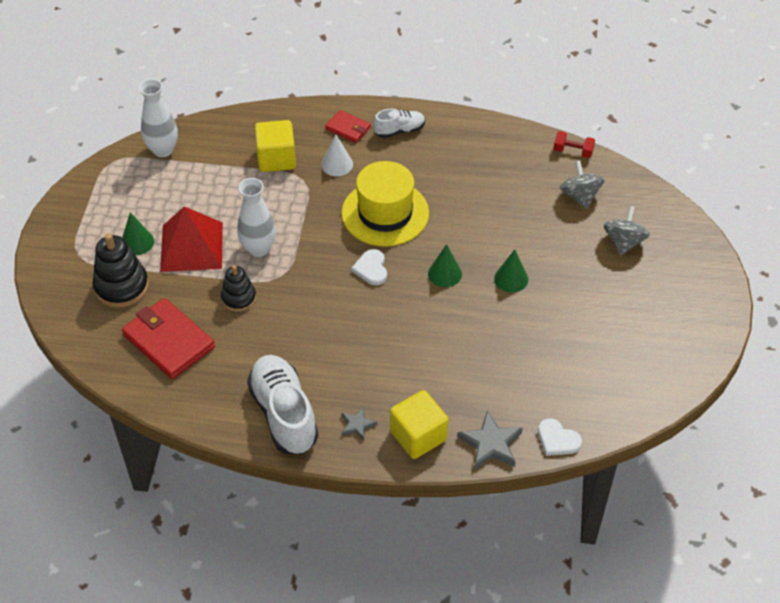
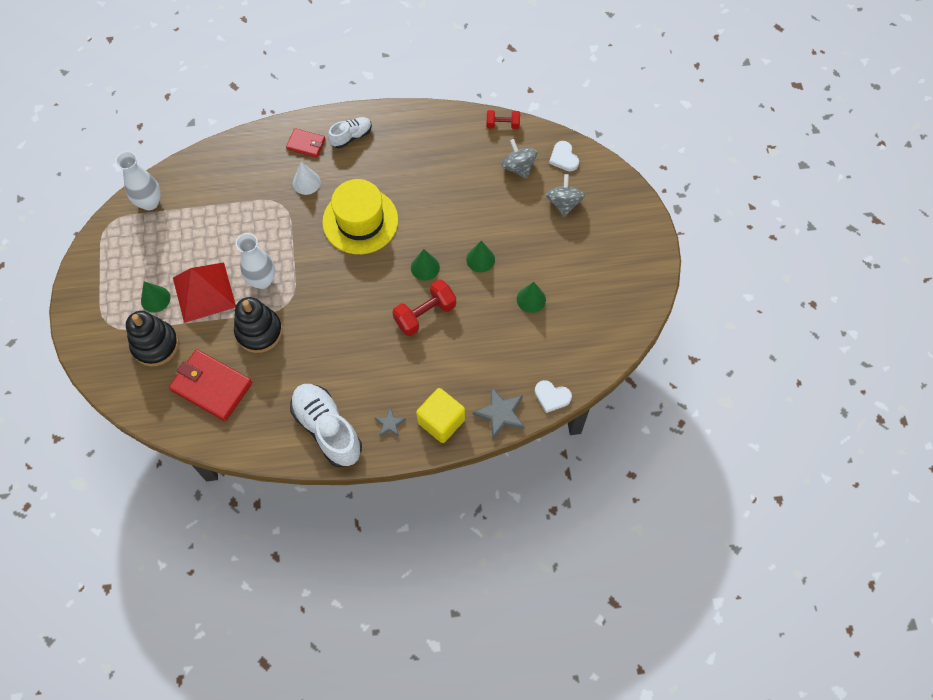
camera: 15 degrees left, 15 degrees up
(239, 298) = (259, 331): black stacking toy -> black stacking toy, size x1.57
(276, 159) = (252, 189): yellow cube -> none
(371, 269) = (363, 277): white heart -> white heart (563, 158)
(431, 321) = (425, 314): none -> red dumbbell
(559, 332) = (531, 299): none -> green cone

